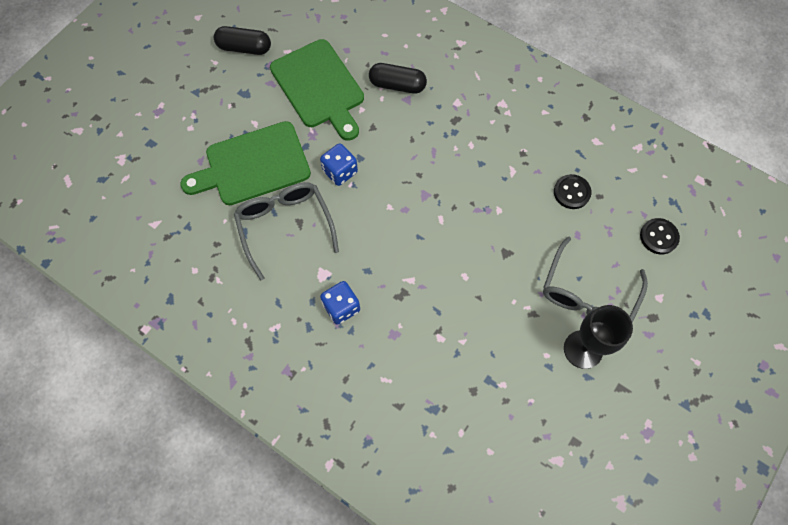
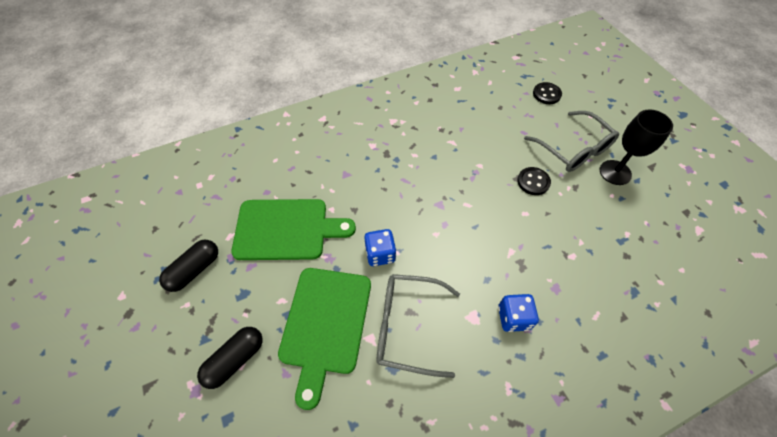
camera: 60 degrees left, 10 degrees down
(397, 85) = (328, 174): black capsule -> black capsule (235, 360)
(571, 192) = (489, 119): black button -> black button (533, 182)

